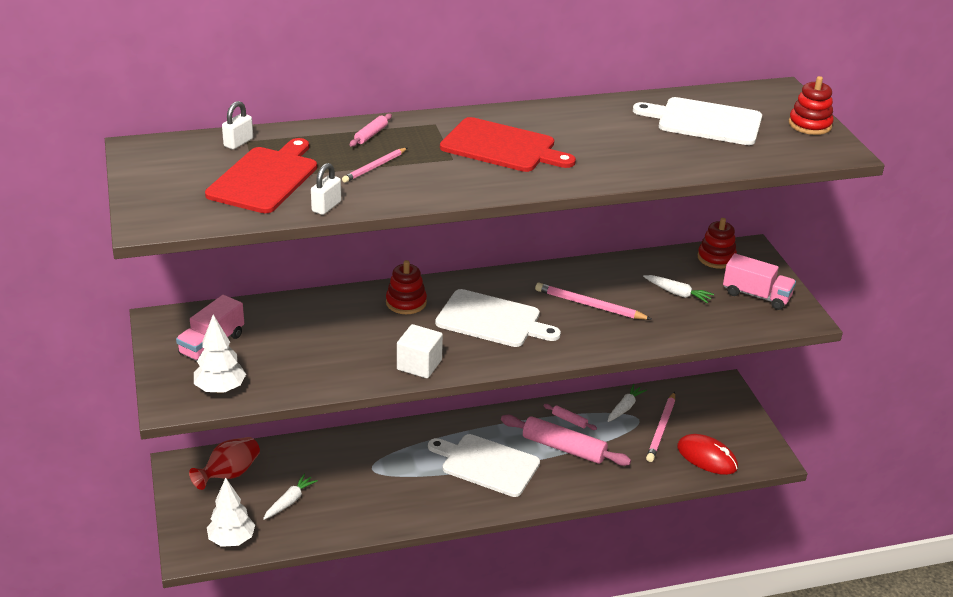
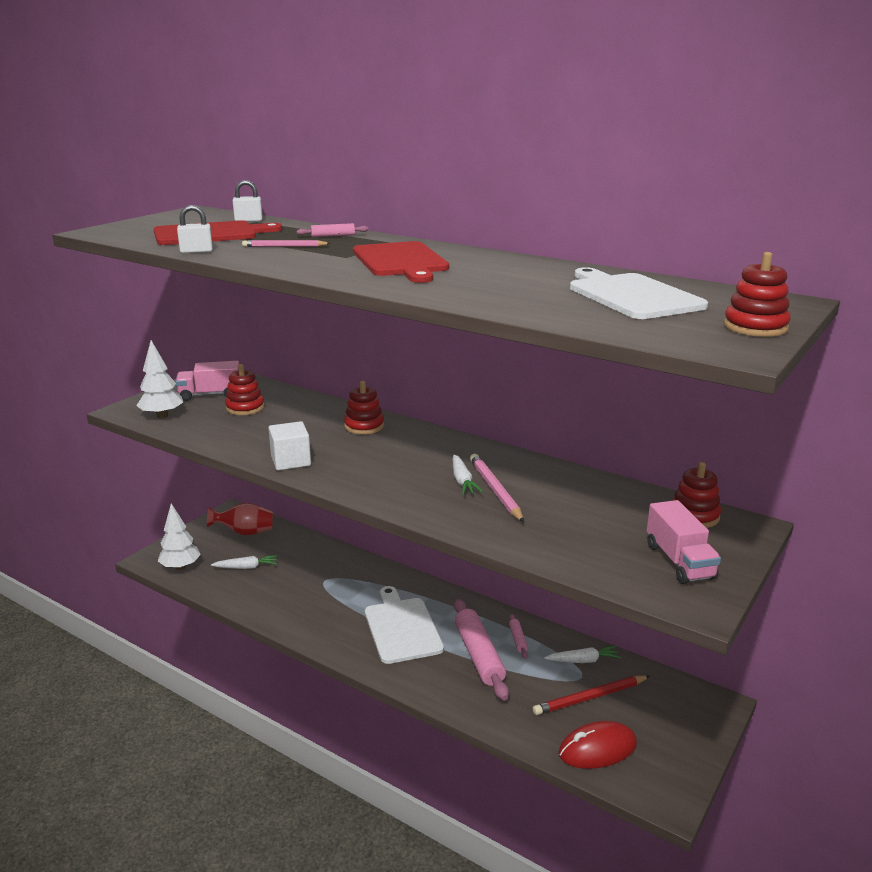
camera: 50 degrees right, 10 degrees down
(274, 340) = (245, 408): none -> red stacking toy
(492, 320) = (398, 462): white cutting board -> none
(661, 429) = (590, 697): pink pencil -> red pencil
(677, 293) = (595, 520): white carrot -> white carrot (462, 481)
(707, 457) = (597, 749): red mouse -> red mouse turned 75 degrees clockwise

